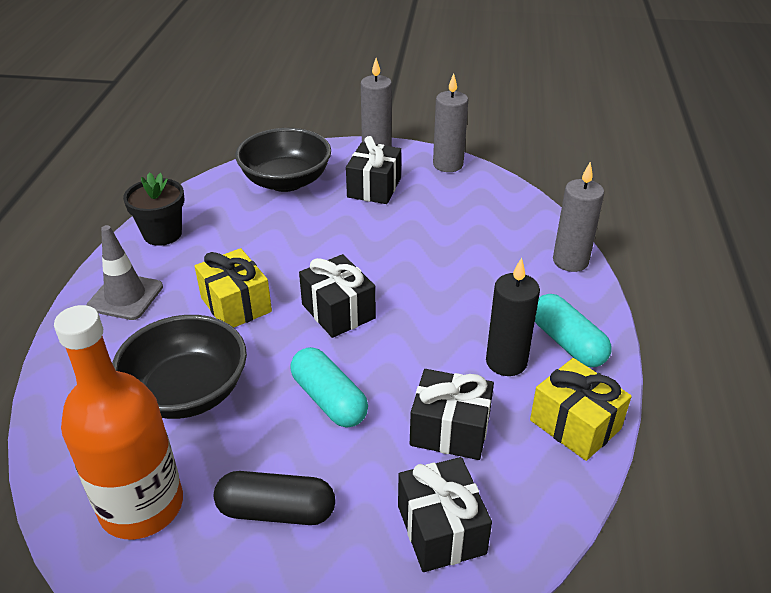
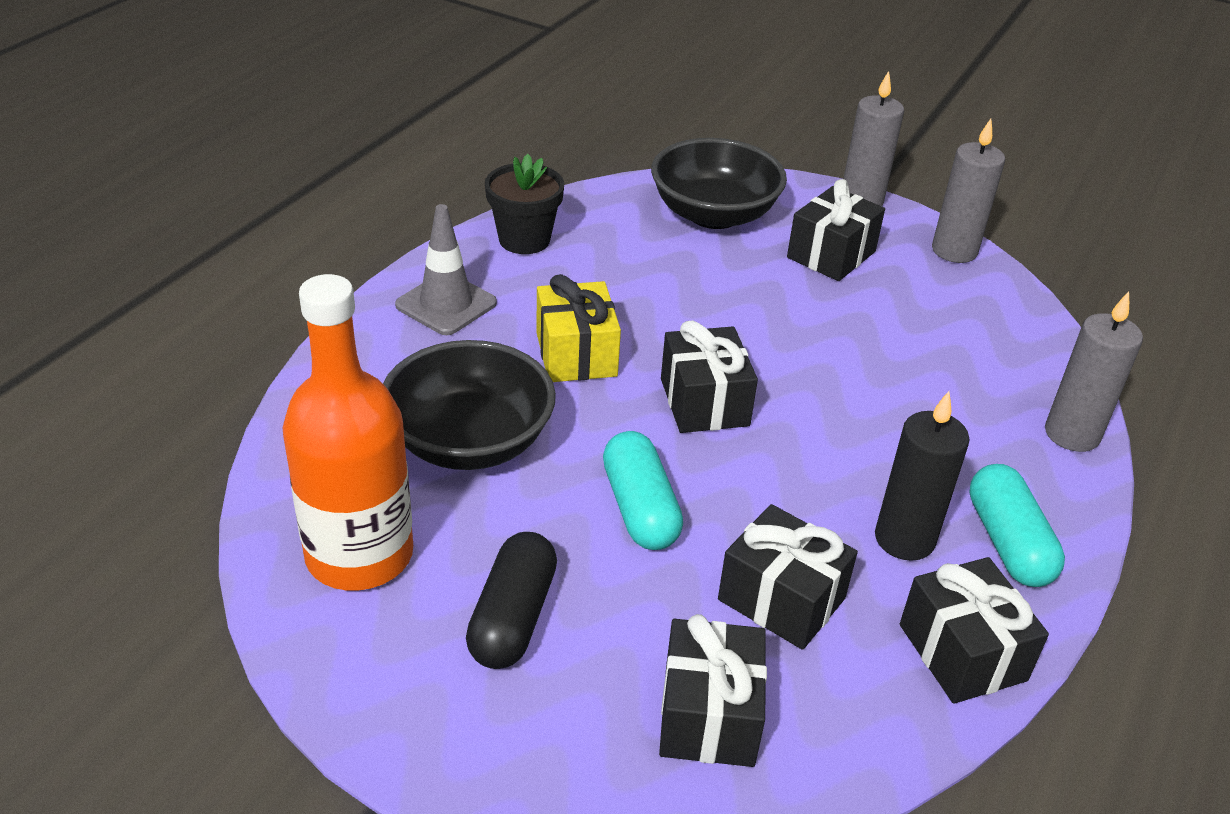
camera: 20 degrees right, 0 degrees up
(276, 511) = (513, 617): black capsule -> black capsule turned 75 degrees clockwise
(575, 424) = (962, 652): yellow gift -> black gift

